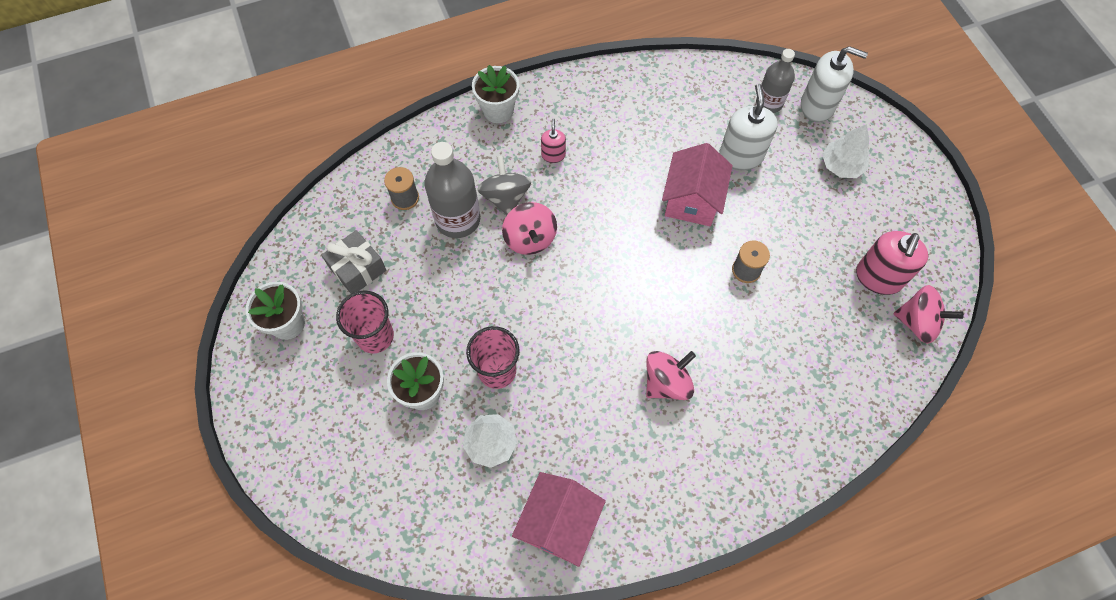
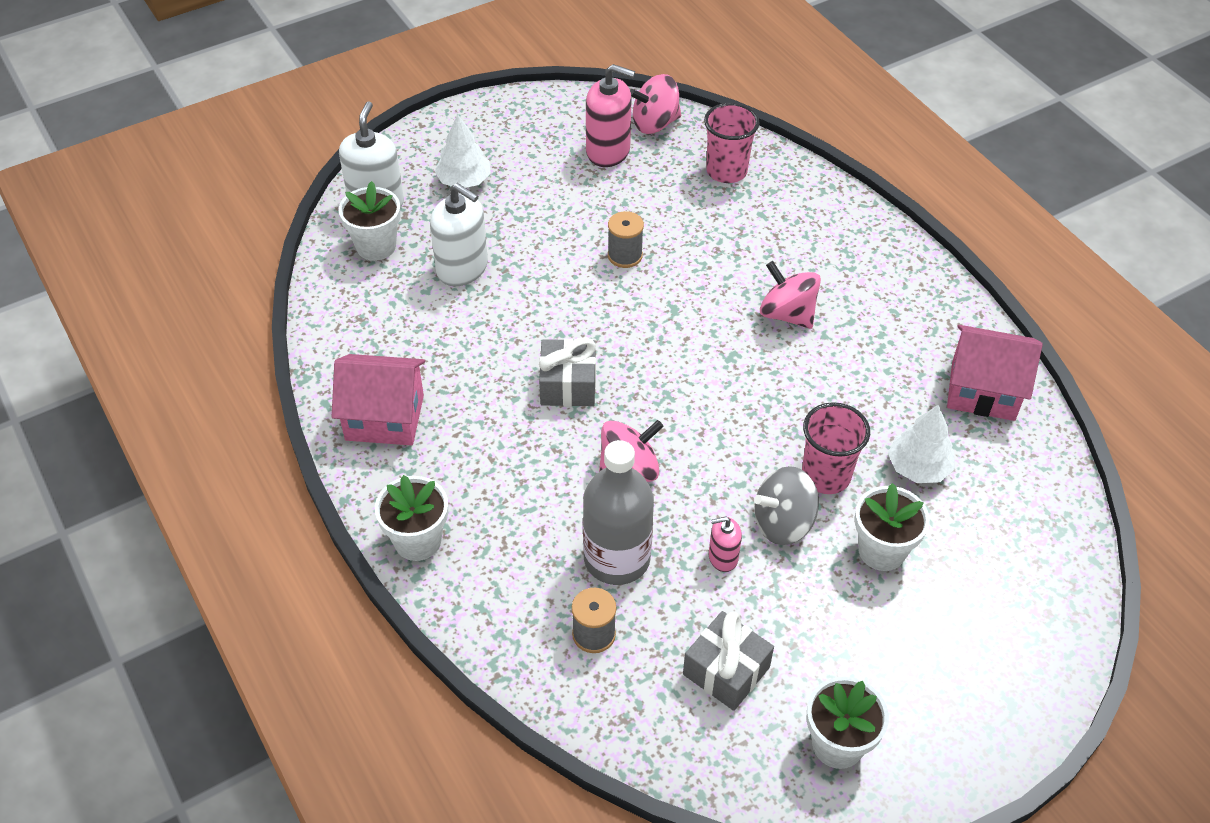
camera: 100 degrees left, 15 degrees down
(375, 336) = (822, 623): pink cup -> pink cup (726, 171)
(505, 197) = (569, 507): grey spinning top -> grey spinning top (783, 523)
(553, 155) = (489, 462): pink soap dispenser -> pink soap dispenser (723, 557)
(614, 211) = (568, 385): none -> grey gift
(692, 200) = (537, 310): pink house -> pink house (385, 417)
(741, 156) = (462, 268): white soap dispenser -> white soap dispenser turned 135 degrees counterclockwise
(769, 103) = (376, 246): grey bottle -> white flower pot
(917, 322) = (655, 123): pink spinning top -> pink spinning top turned 120 degrees counterclockwise

